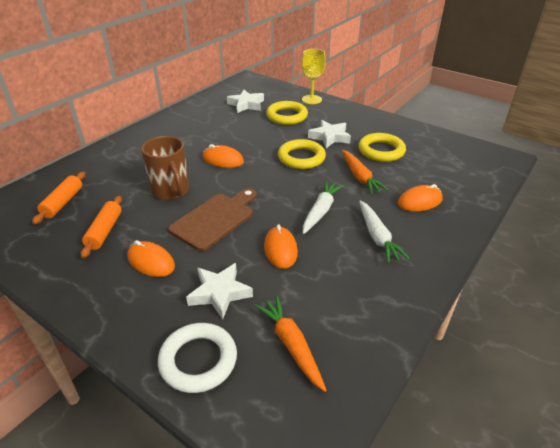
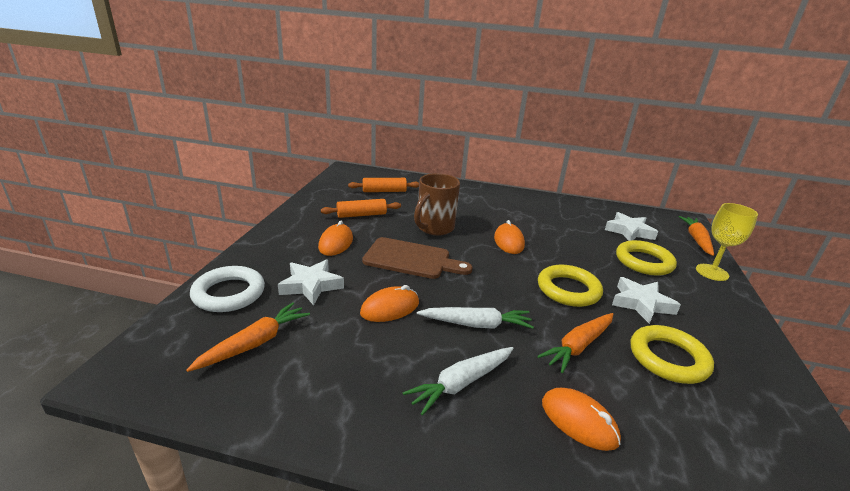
camera: 65 degrees right, 10 degrees down
(274, 87) = (696, 240): none -> orange carrot

